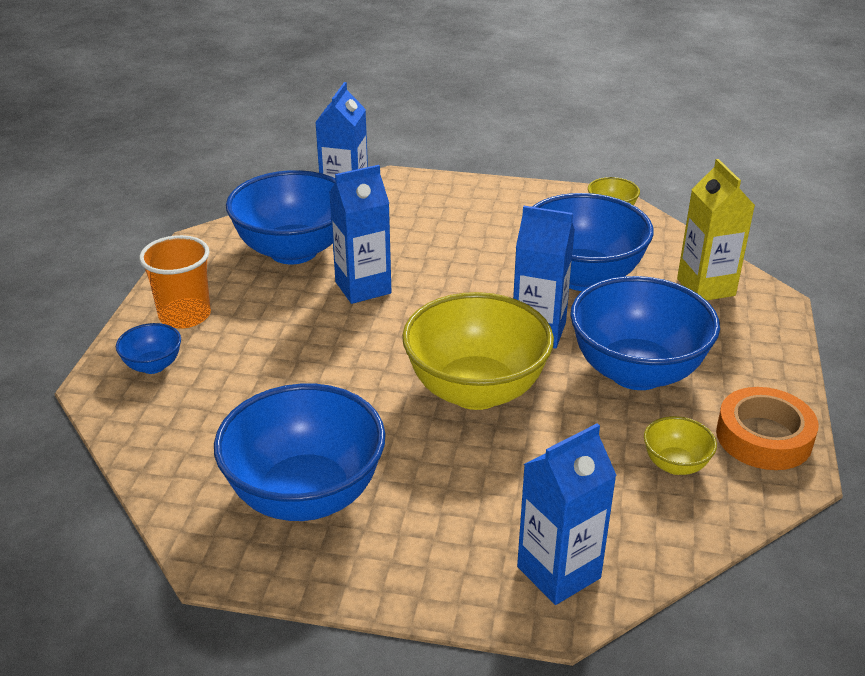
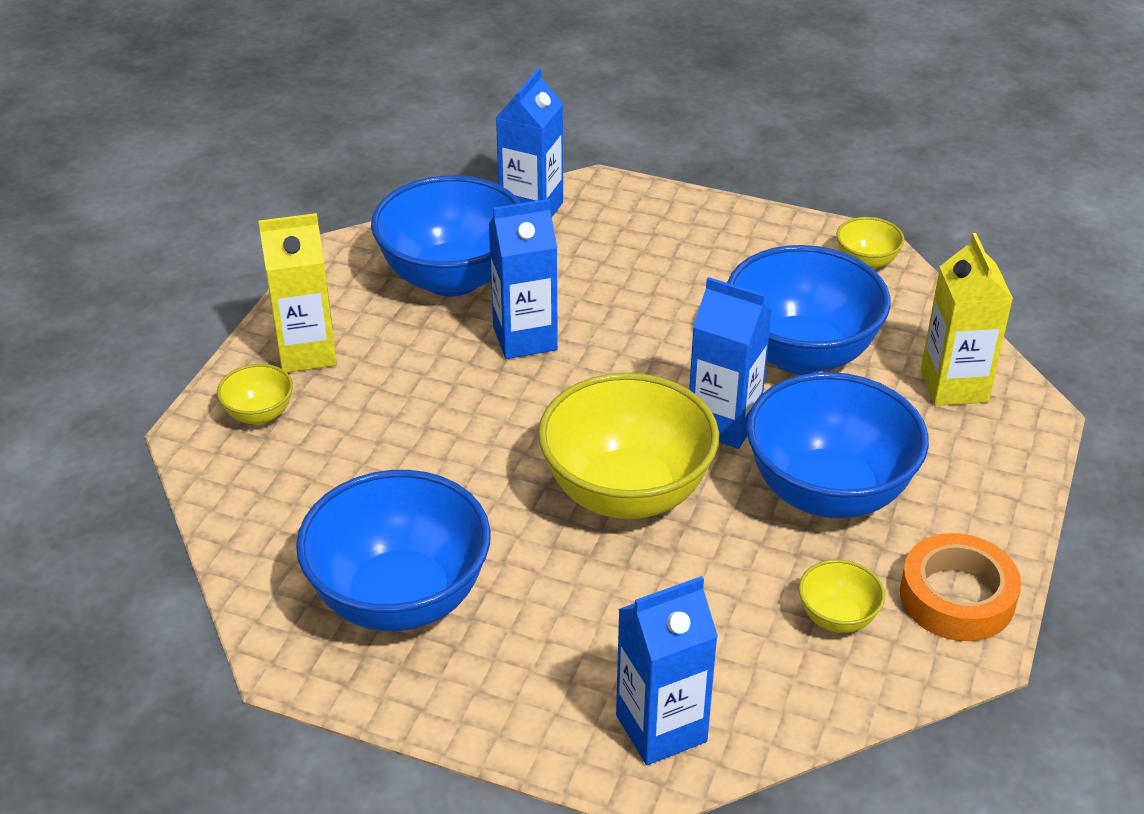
camera: 10 degrees right, 5 degrees up
(153, 366) = (259, 414): blue bowl -> yellow bowl
(185, 315) = (306, 352): orange cup -> yellow carton

